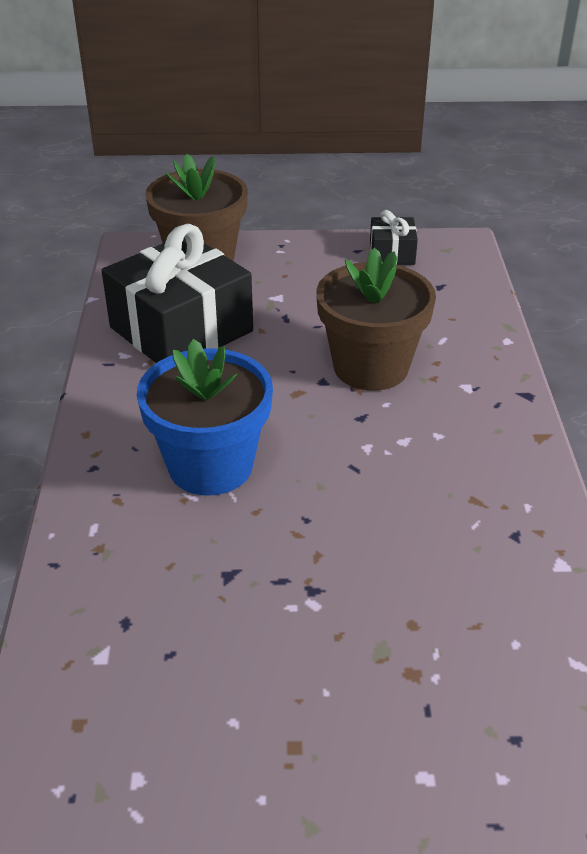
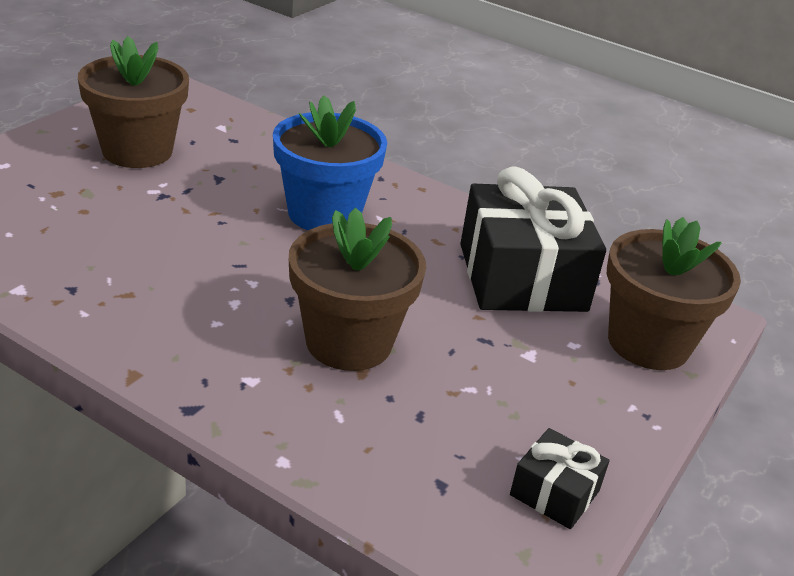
camera: 120 degrees right, 5 degrees down
(250, 682) = (137, 151): none -> brown flower pot

